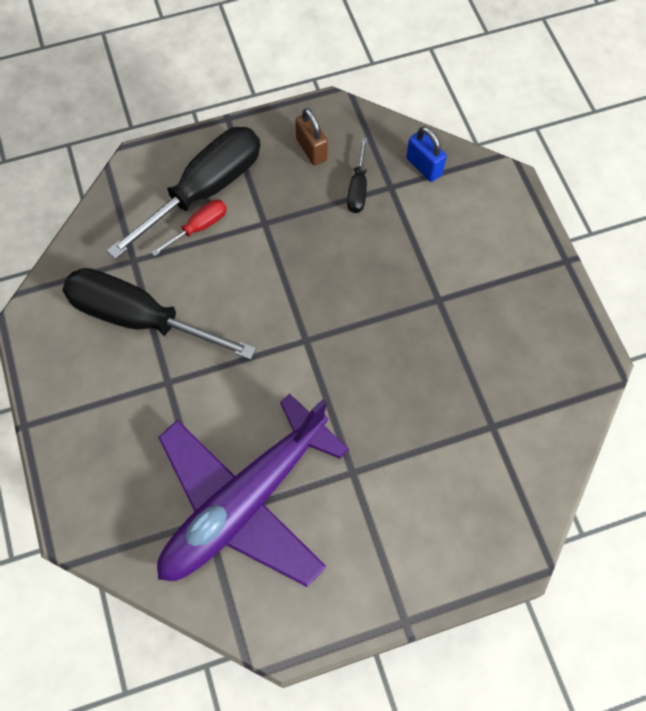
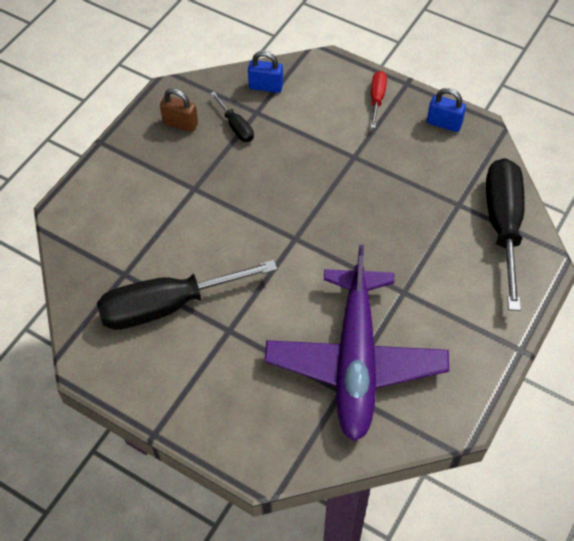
camera: 40 degrees left, 10 degrees down
(199, 227) = (151, 222): red screwdriver -> red screwdriver (377, 98)
(205, 190) = (131, 196): black screwdriver -> black screwdriver (503, 226)
(562, 331) = (444, 123): none -> blue padlock

